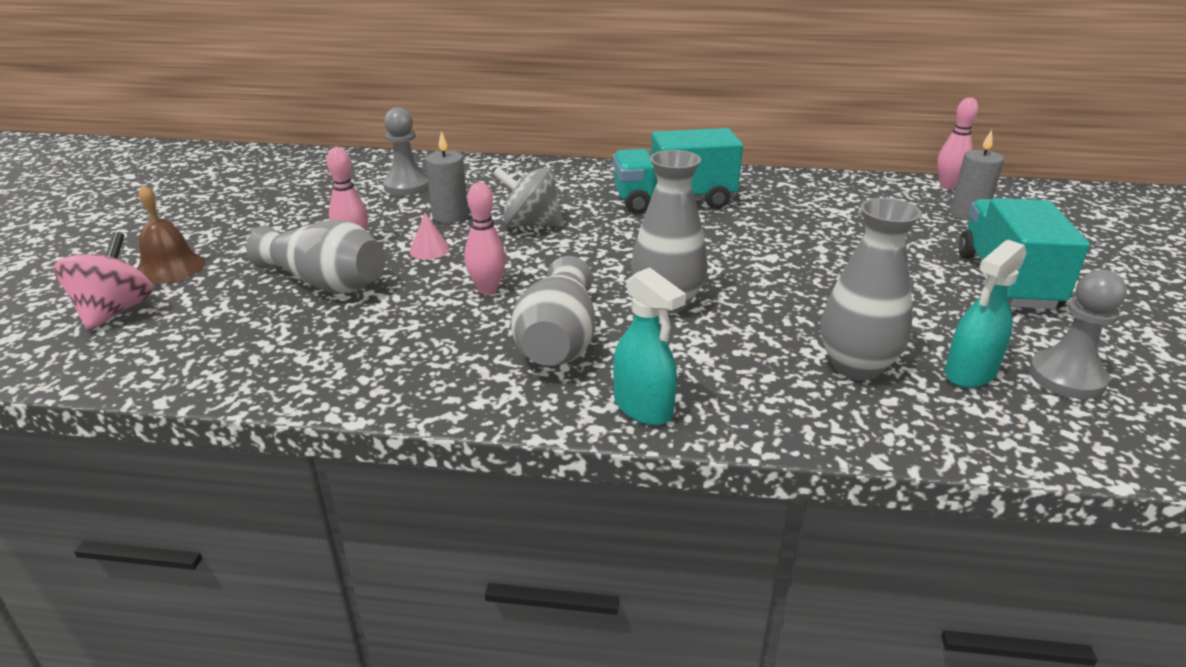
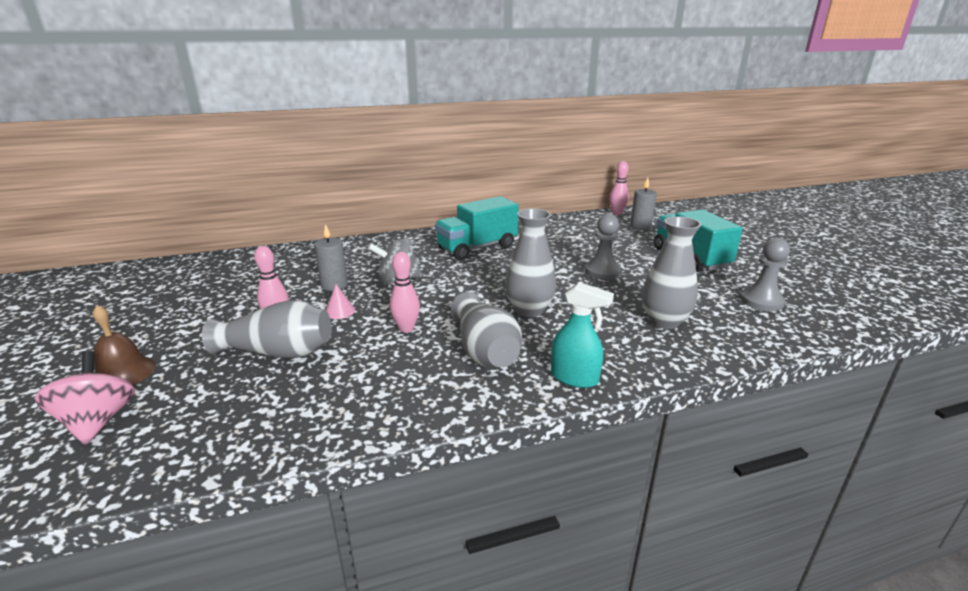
camera: 25 degrees left, 5 degrees down
(407, 186) = (282, 271): grey pawn -> grey pawn (602, 272)
(970, 373) = (719, 310): turquoise spray bottle -> none

